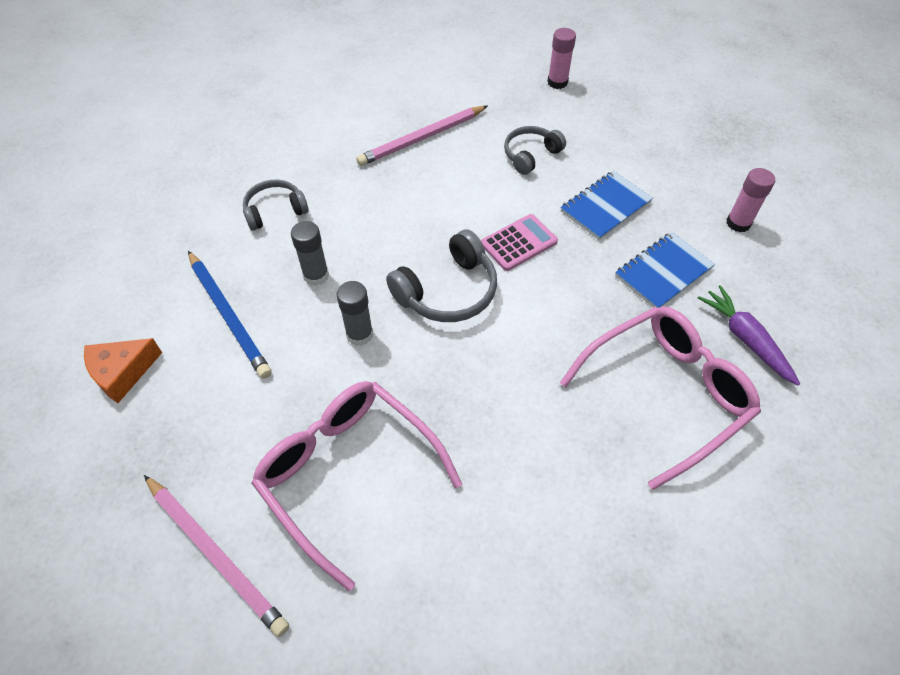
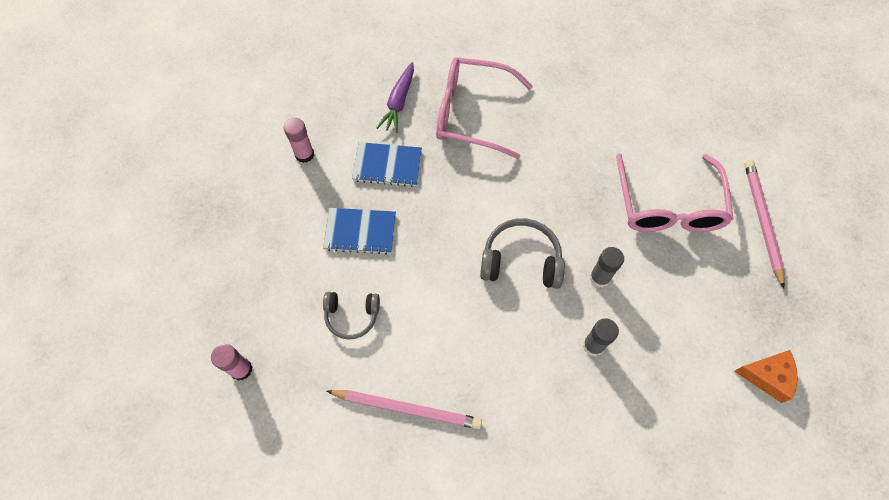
camera: 135 degrees left, 10 degrees up
(229, 315) = (673, 363): blue pencil -> none
(275, 211) = (579, 434): grey headphones -> none
(519, 243) = (443, 255): pink calculator -> none

